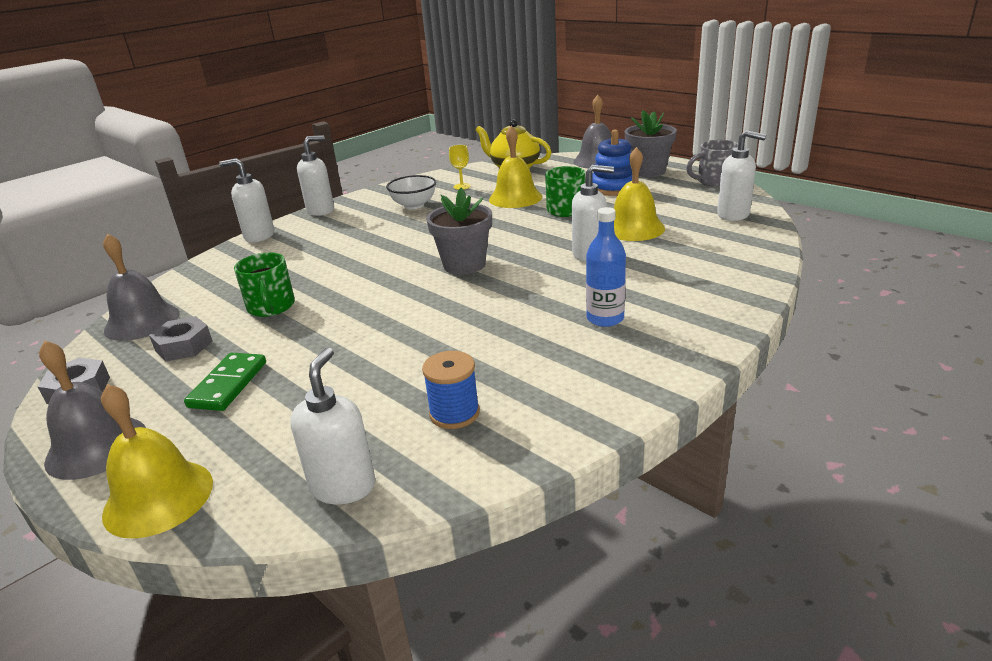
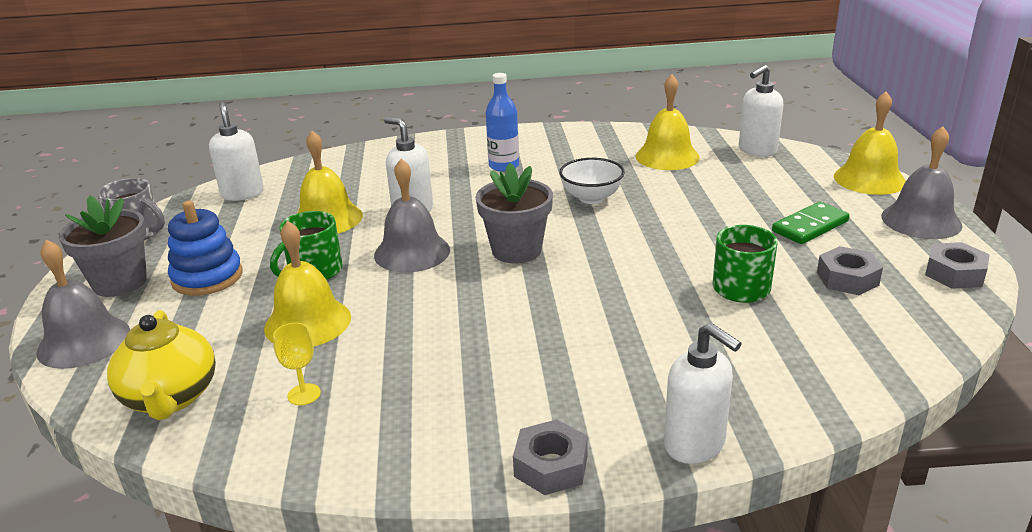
camera: 140 degrees left, 0 degrees up
(142, 321) = (899, 334): grey bell -> grey bell (412, 252)
(321, 210) = (551, 466): white soap dispenser -> grey nut
(414, 205) = (422, 385): white bowl -> white bowl (591, 198)
(454, 413) = (667, 156): blue spool -> yellow bell

